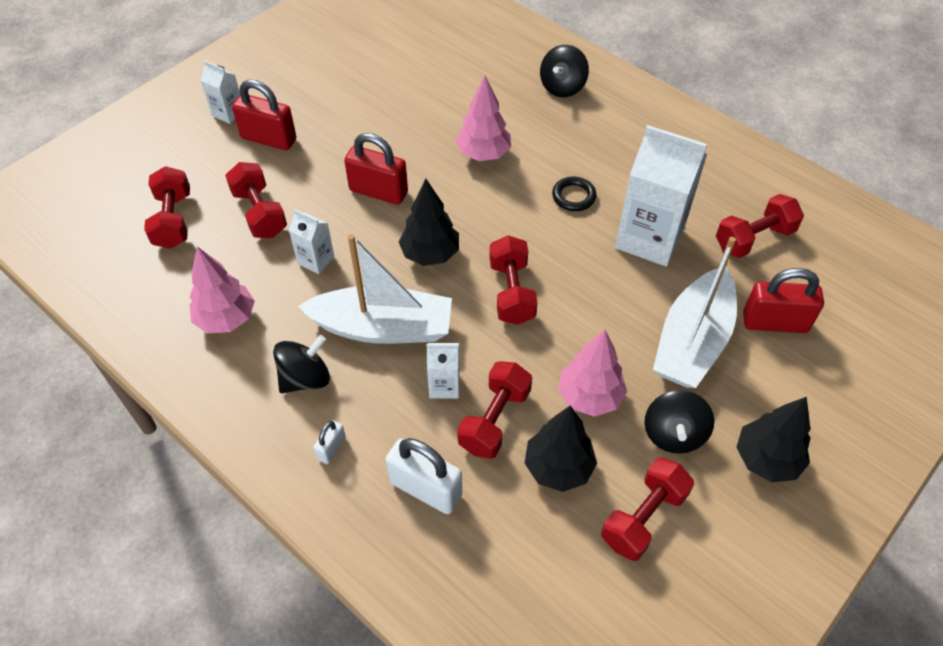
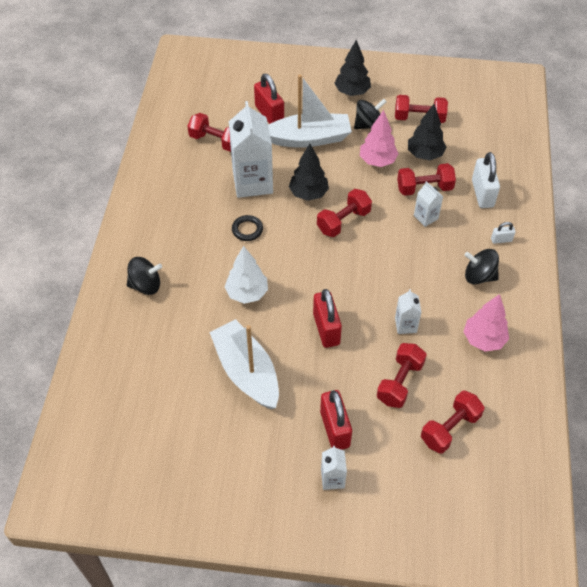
camera: 125 degrees left, 0 degrees up
(382, 327) = (418, 263): white boat -> white boat (247, 372)
(430, 254) = (350, 272): black tree -> black tree (308, 193)
(483, 154) = (247, 293): pink tree -> white tree

